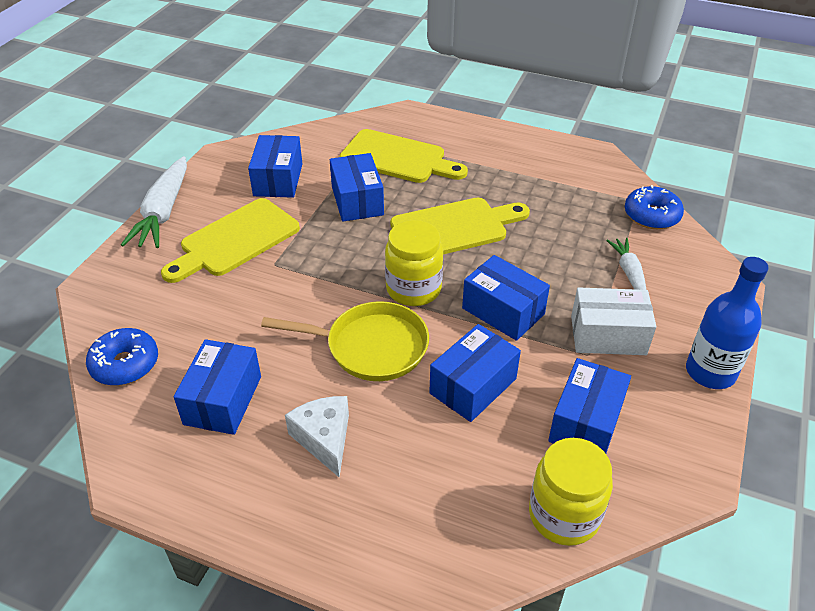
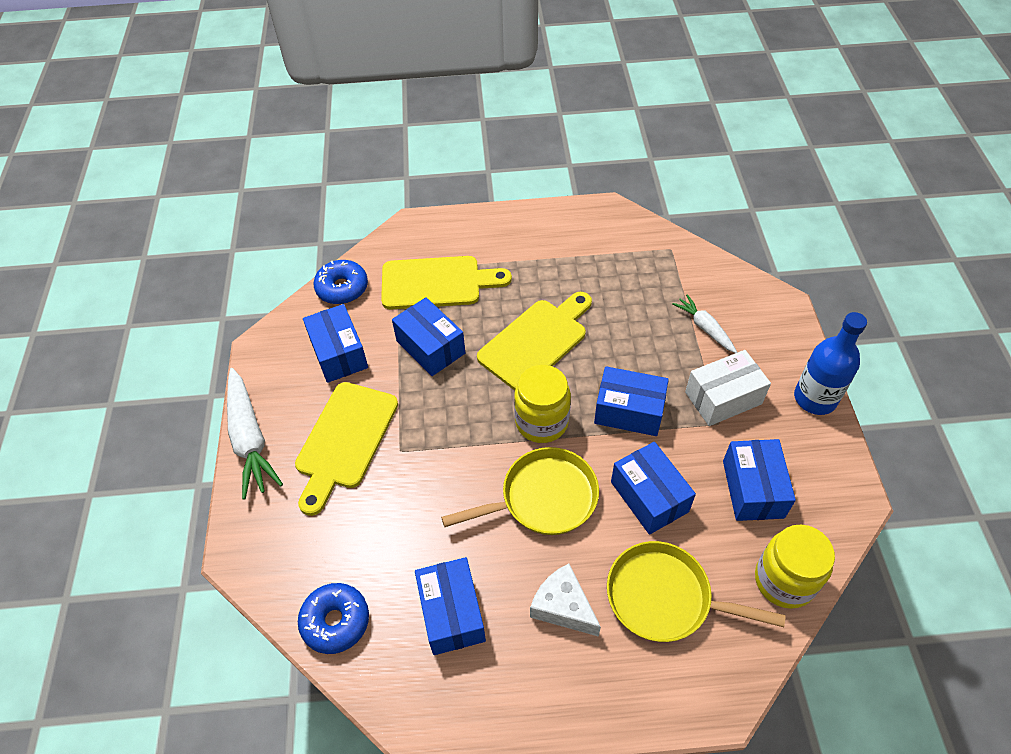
camera: 25 degrees left, 10 degrees up
(428, 475) = (665, 598): none -> yellow pan
(473, 386) = (649, 496): blue box -> blue box turned 45 degrees counterclockwise
(651, 215) = (689, 260): blue donut -> blue donut (342, 288)

